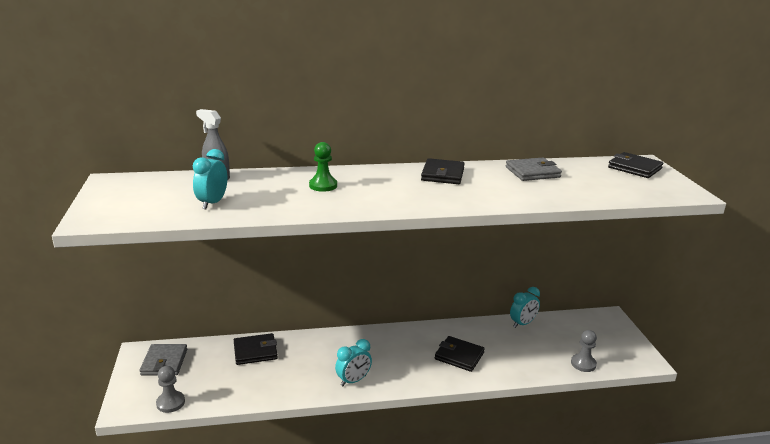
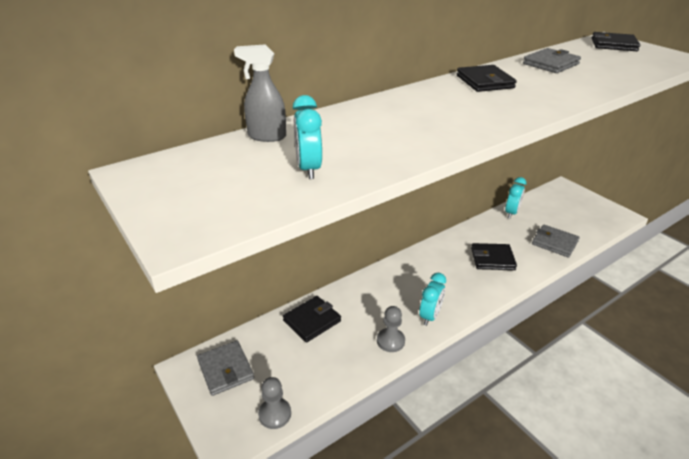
camera: 25 degrees left, 10 degrees up
(323, 185) = (395, 118): green pawn -> none
(539, 362) = (554, 243): none -> grey wallet
(583, 364) = (585, 233): grey pawn -> grey pawn (390, 341)

